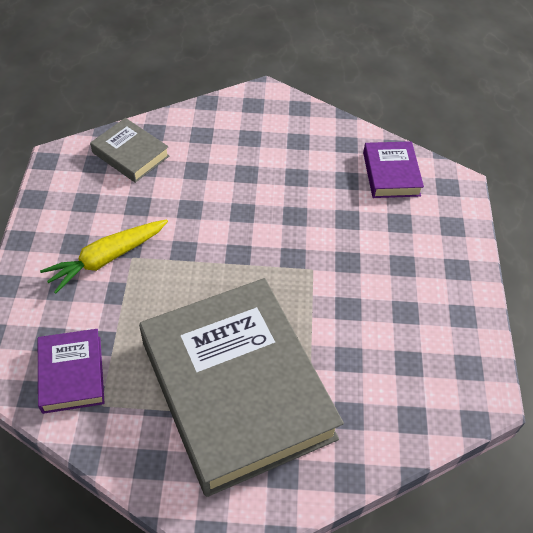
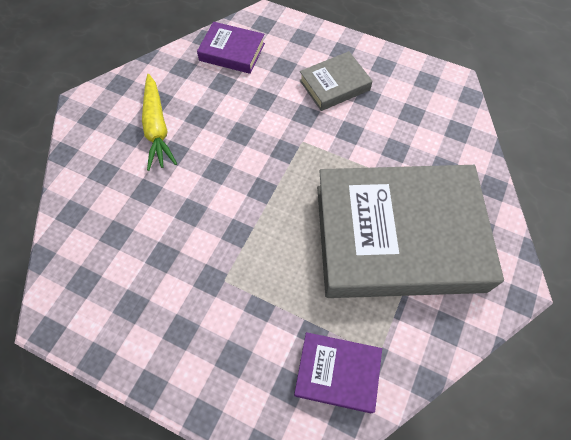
camera: 65 degrees left, 10 degrees up
(107, 258) = (215, 304): yellow carrot -> yellow carrot (157, 127)
(131, 154) = (90, 243): grey book -> grey book (334, 85)

